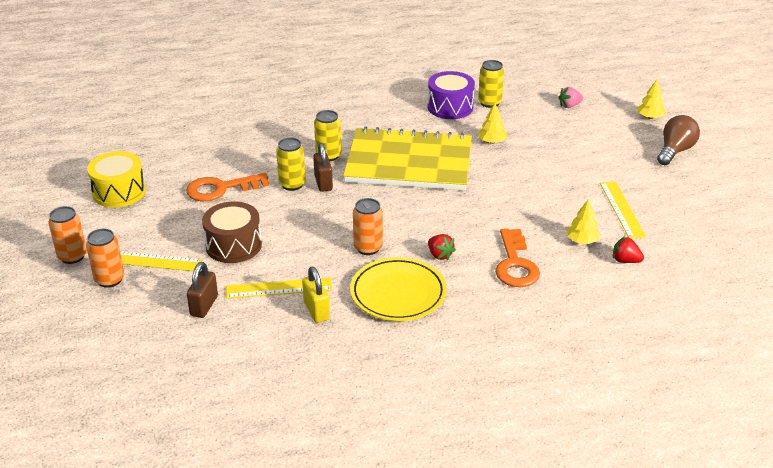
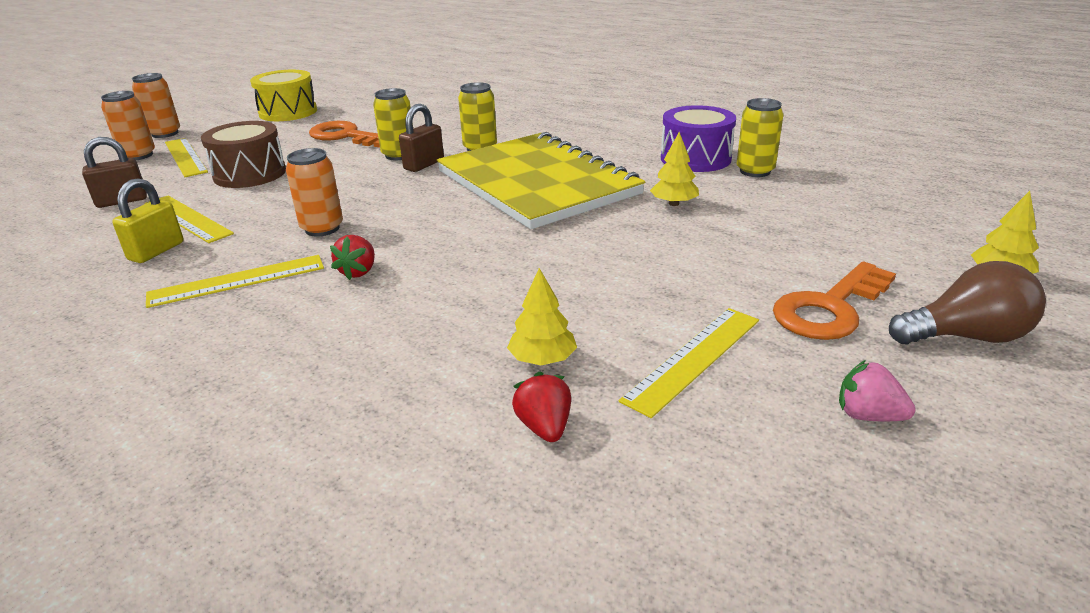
camera: 50 degrees right, 5 degrees down
(398, 293) = (237, 280): yellow plate -> yellow ruler
(515, 264) = (401, 331): orange key -> orange key (829, 308)
(569, 106) = (870, 212): pink strawberry -> pink strawberry (868, 415)

